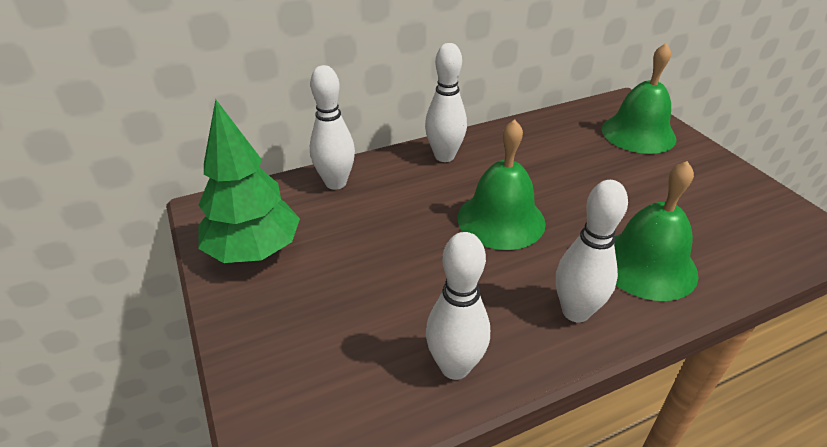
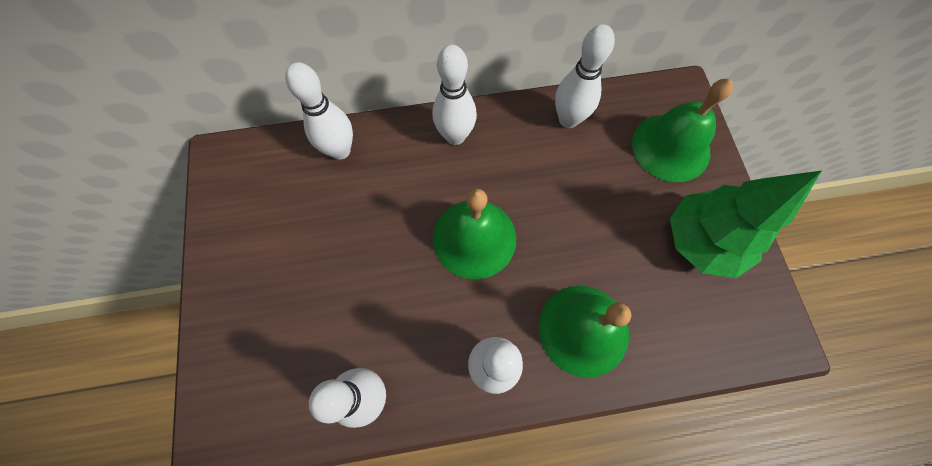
camera: 15 degrees right, 30 degrees up
(254, 251) = (246, 222): green tree -> green tree (701, 241)
(540, 131) = (568, 119): none -> white bowling pin

